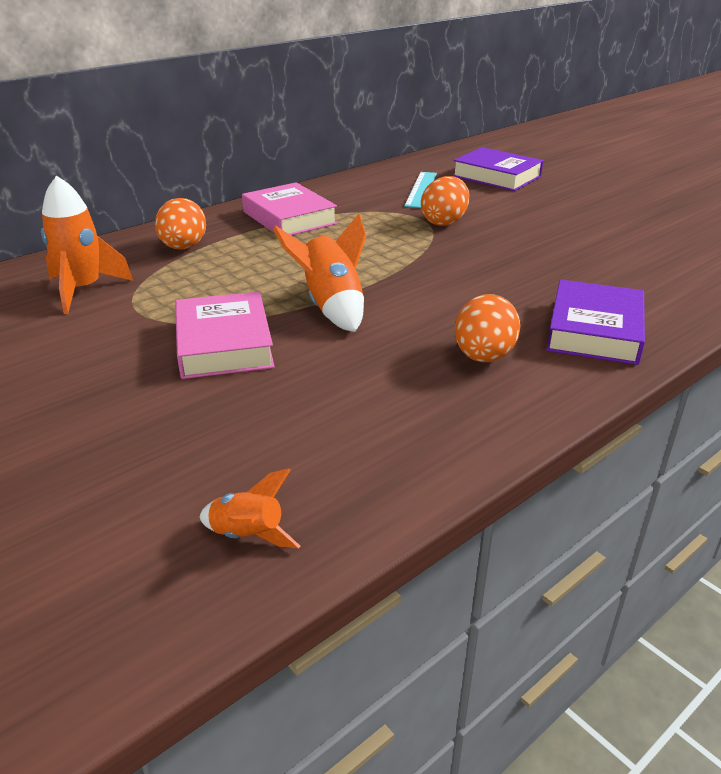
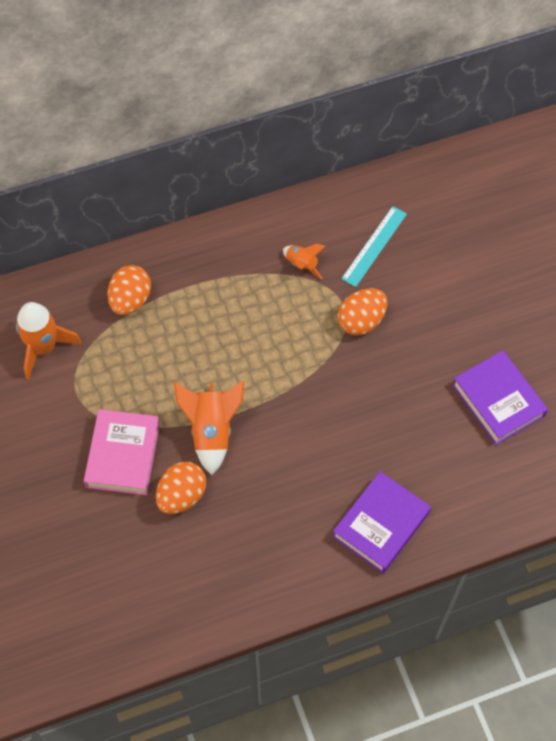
camera: 20 degrees right, 30 degrees up
(248, 535) = (86, 639): orange rocket -> orange rocket (302, 264)
(289, 218) = (232, 270): pink book -> none
(483, 357) = (286, 529): orange egg -> orange egg (182, 495)
(496, 176) = (462, 238): purple book -> purple book (498, 401)

